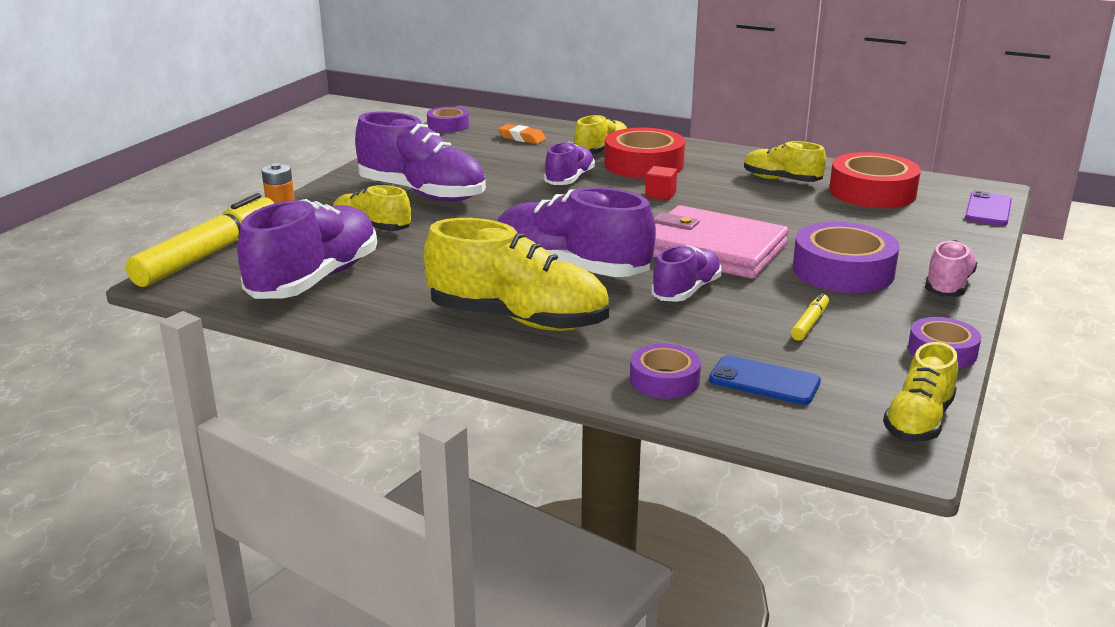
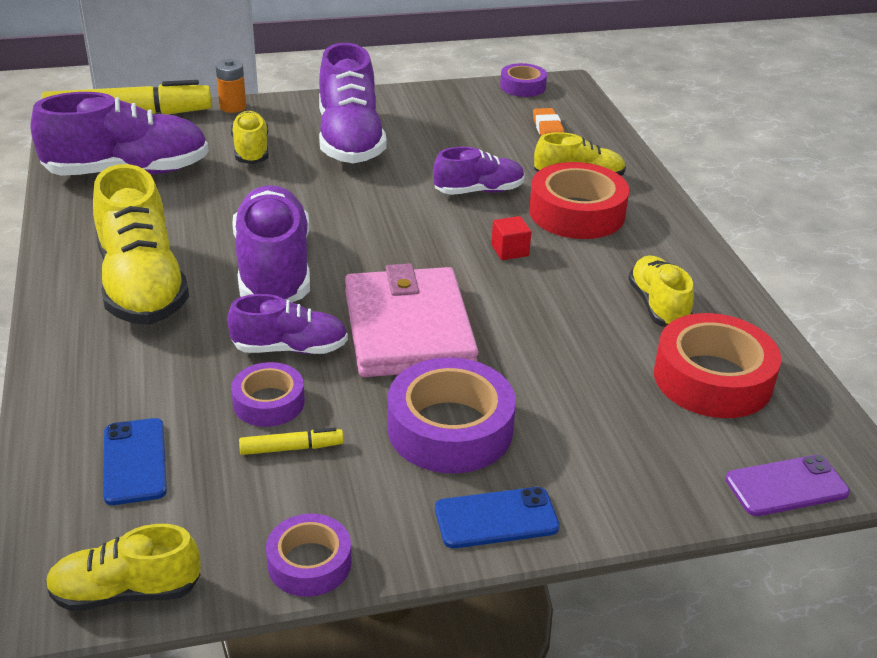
camera: 50 degrees right, 10 degrees up
(664, 380) = (90, 403): purple tape -> purple tape (269, 402)
(948, 285) = (496, 518): pink shoe -> blue phone

